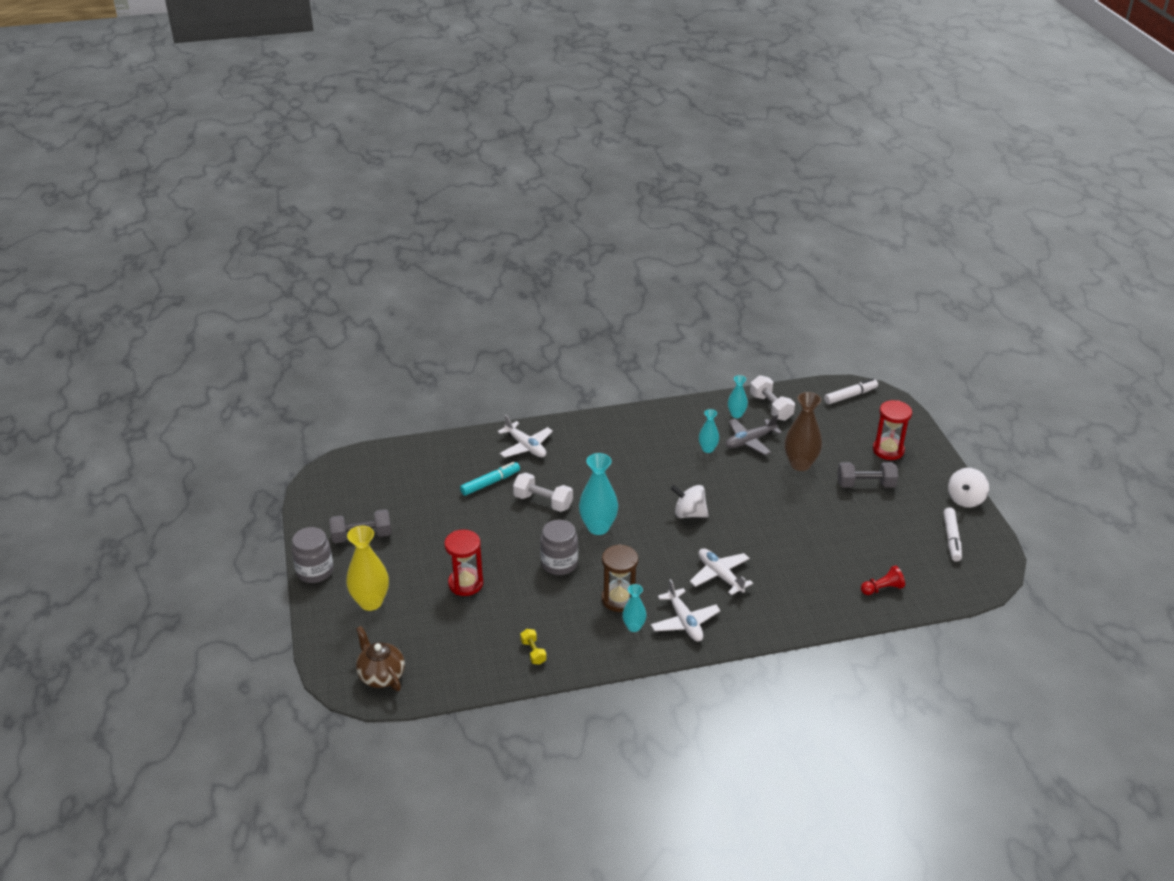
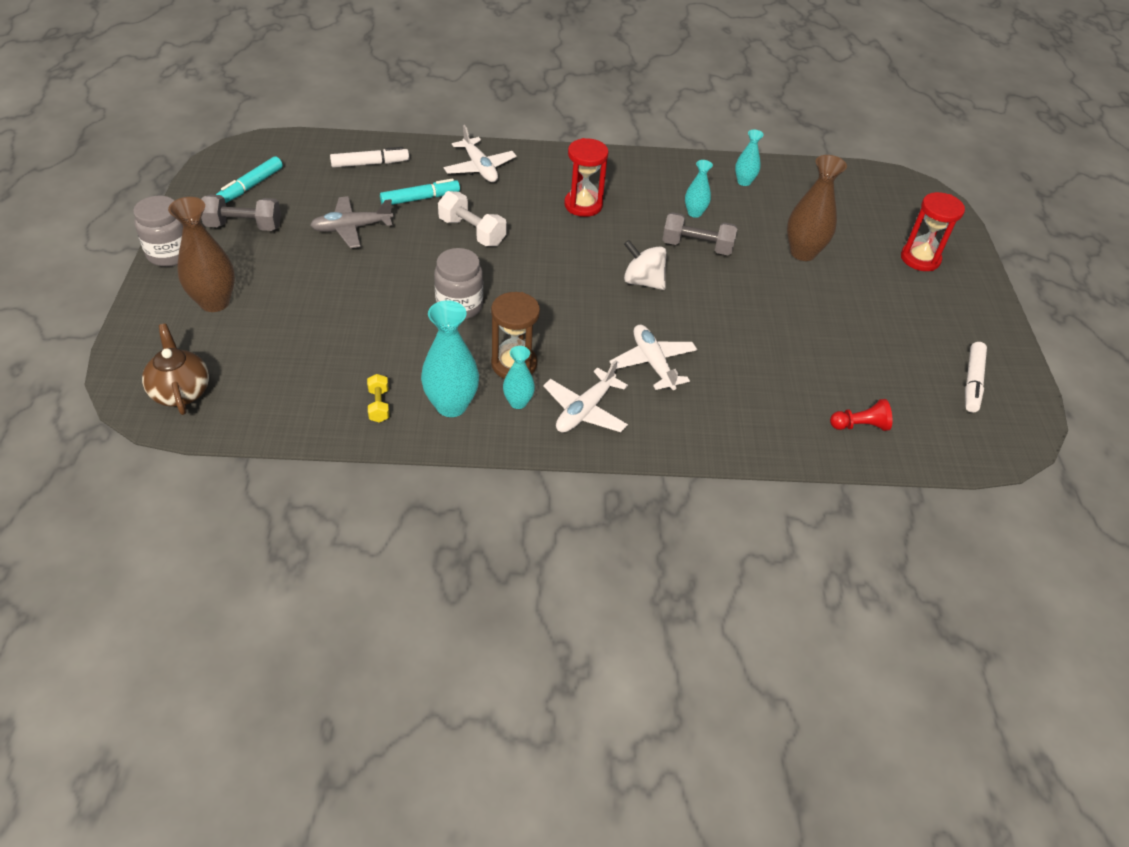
camera: 10 degrees right, 10 degrees up
(350, 501) = (251, 186): none -> turquoise marker
(370, 602) = (215, 302): yellow vase -> brown vase
(465, 583) = (336, 305): red hourglass -> red hourglass (583, 205)
(598, 527) = (525, 274): turquoise vase -> turquoise vase (451, 405)
(684, 622) = (585, 410): white plane -> white plane turned 45 degrees clockwise
(750, 441) = (749, 214): grey plane -> grey plane (352, 228)
(770, 407) = (788, 182): white dumbbell -> none
(850, 396) = (892, 188): white marker -> white marker (370, 164)
(865, 484) = (878, 293): grey dumbbell -> grey dumbbell (697, 247)
(965, 499) = (1004, 337): white spinning top -> none

